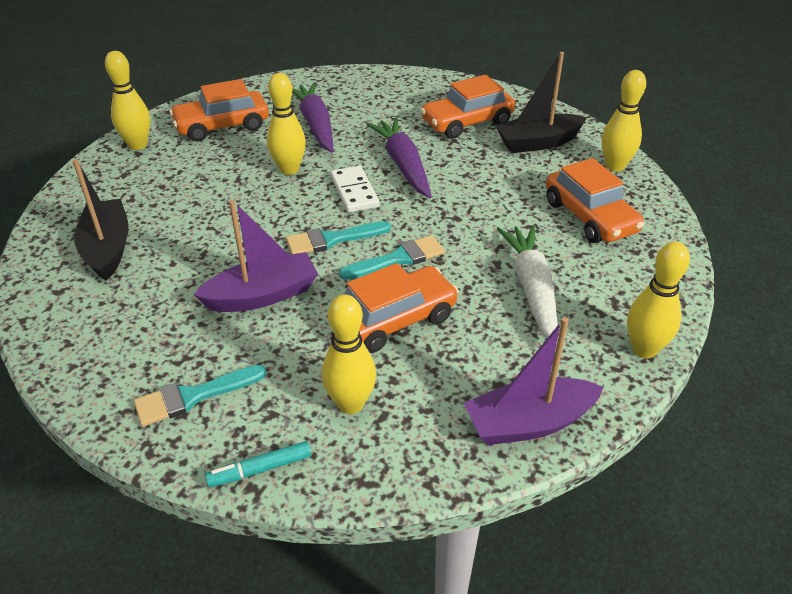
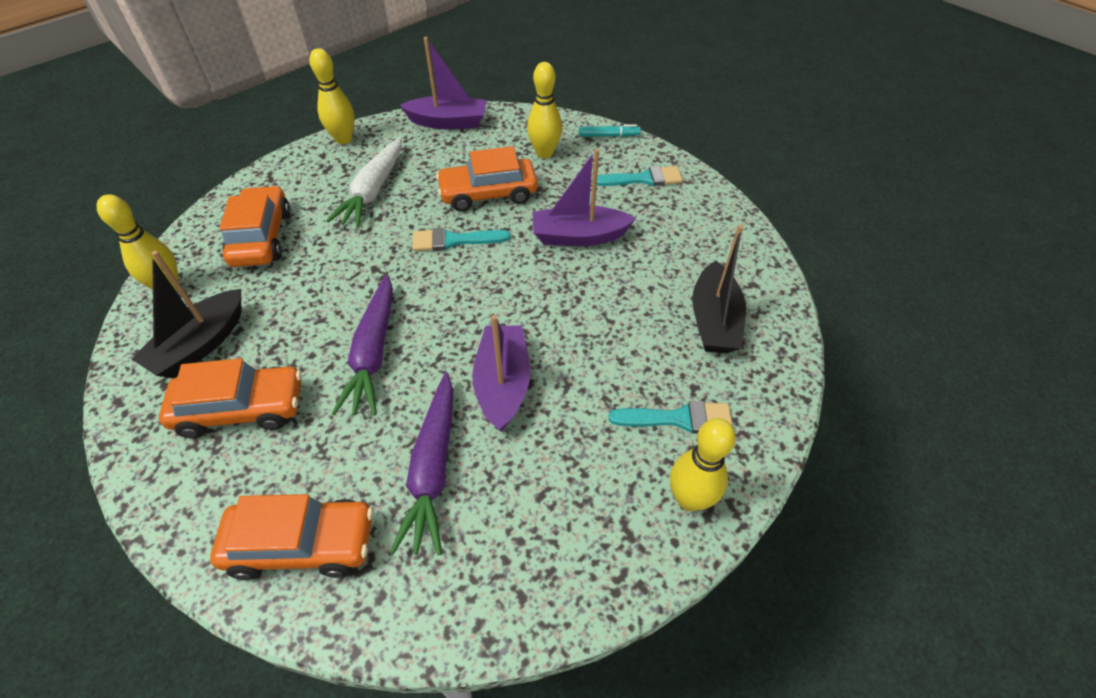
camera: 160 degrees left, 10 degrees up
(222, 126) = (563, 510): orange car -> orange car (302, 544)
(289, 169) = (503, 384): yellow bowling pin -> purple boat
(332, 240) = (499, 274): turquoise brush -> turquoise brush (679, 419)
(354, 192) = (448, 327): white domino -> none
(538, 143) = (201, 344): black boat -> black boat turned 120 degrees clockwise

